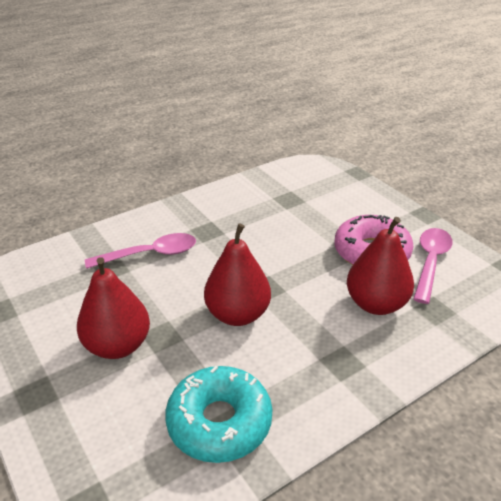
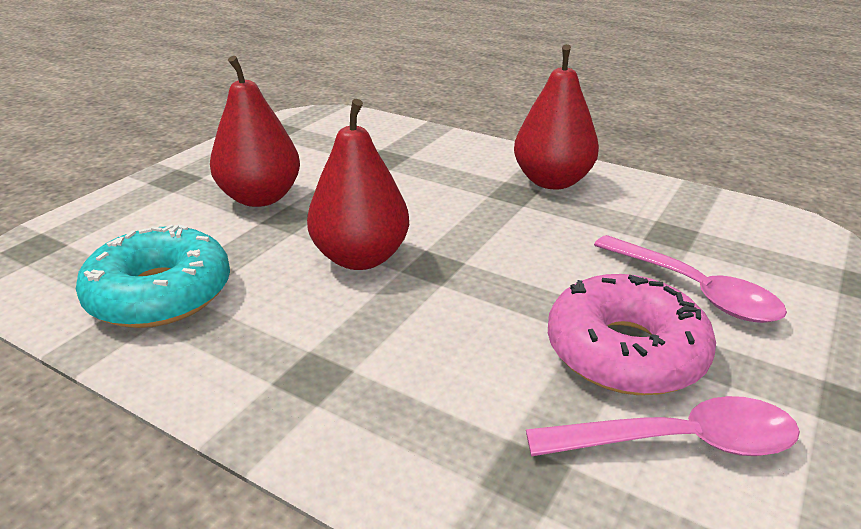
camera: 65 degrees right, 5 degrees down
(150, 254) = (429, 171): pink spoon -> pink spoon (695, 290)
(376, 304) = (480, 386): red pear -> red pear (552, 181)

